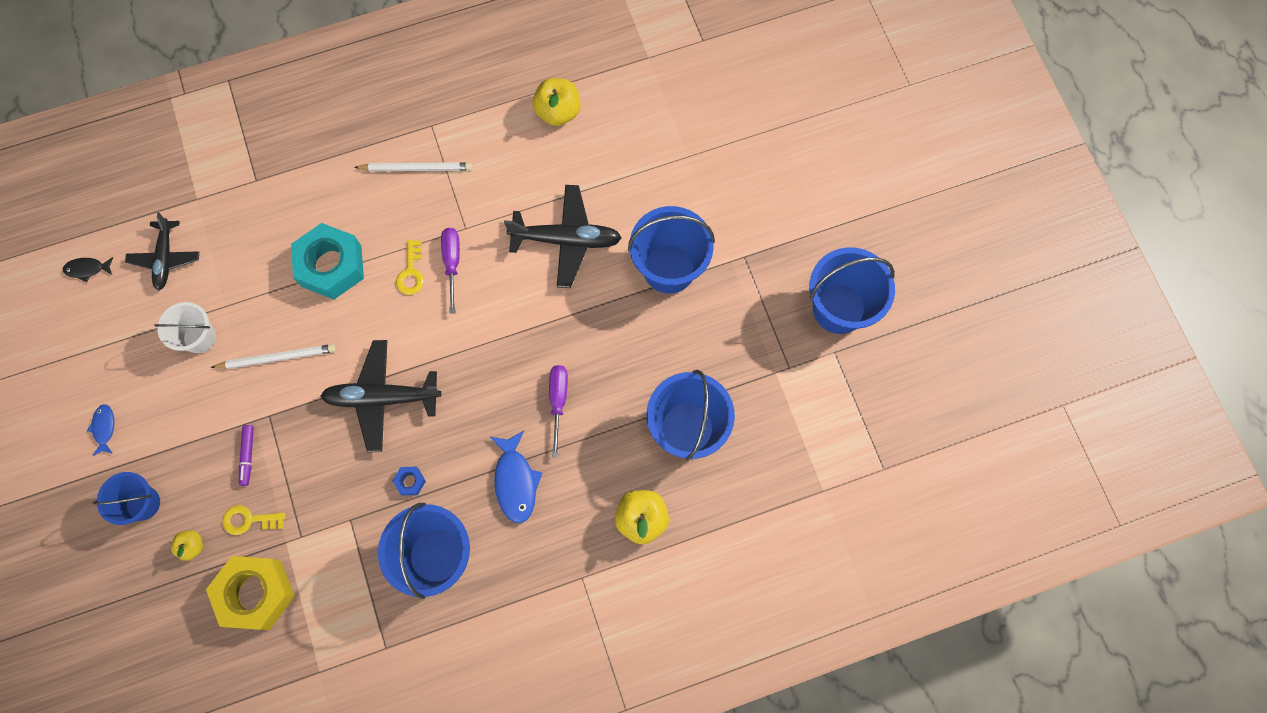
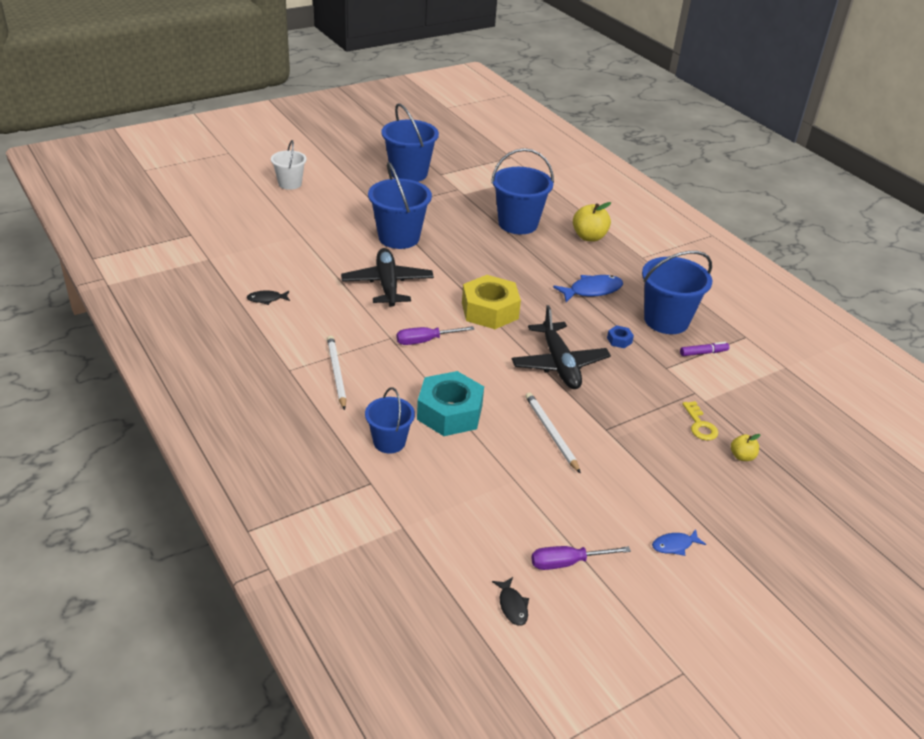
camera: 105 degrees left, 35 degrees down
(143, 503) = (727, 498): blue bucket -> blue bucket (389, 442)
(165, 258) = (478, 537): black plane -> none
(199, 337) = (553, 492): white bucket -> white bucket (290, 183)
(248, 456) = (647, 436): purple marker -> purple marker (703, 353)
(256, 593) = (753, 410): yellow nut -> yellow nut (490, 310)
(411, 272) = (441, 363): yellow key -> none
(558, 112) = (266, 299): yellow apple -> black fish
(558, 401) = (522, 277): purple screwdriver -> purple screwdriver (567, 563)

